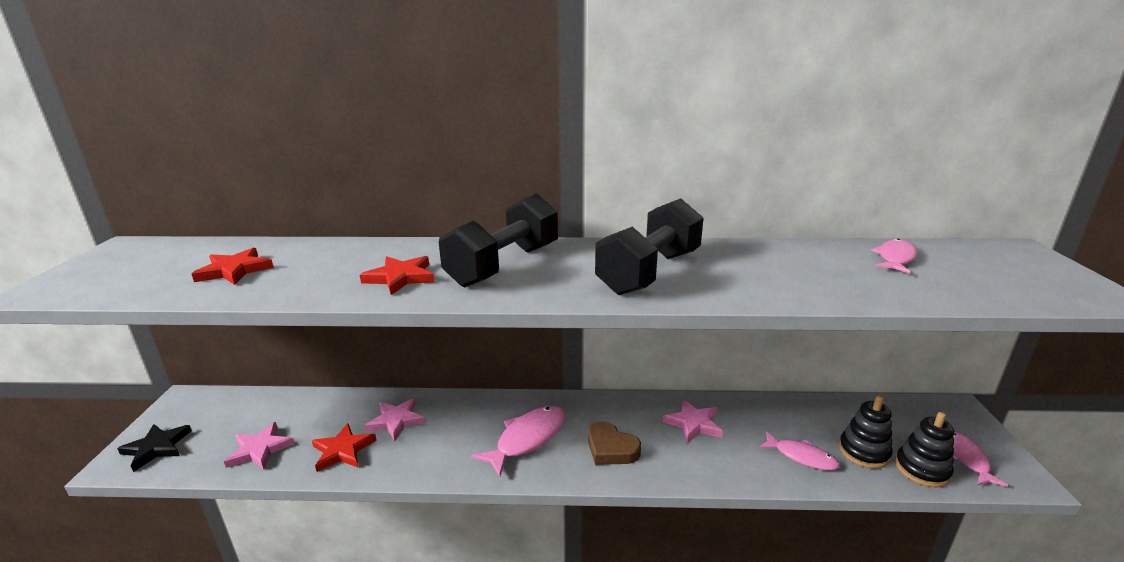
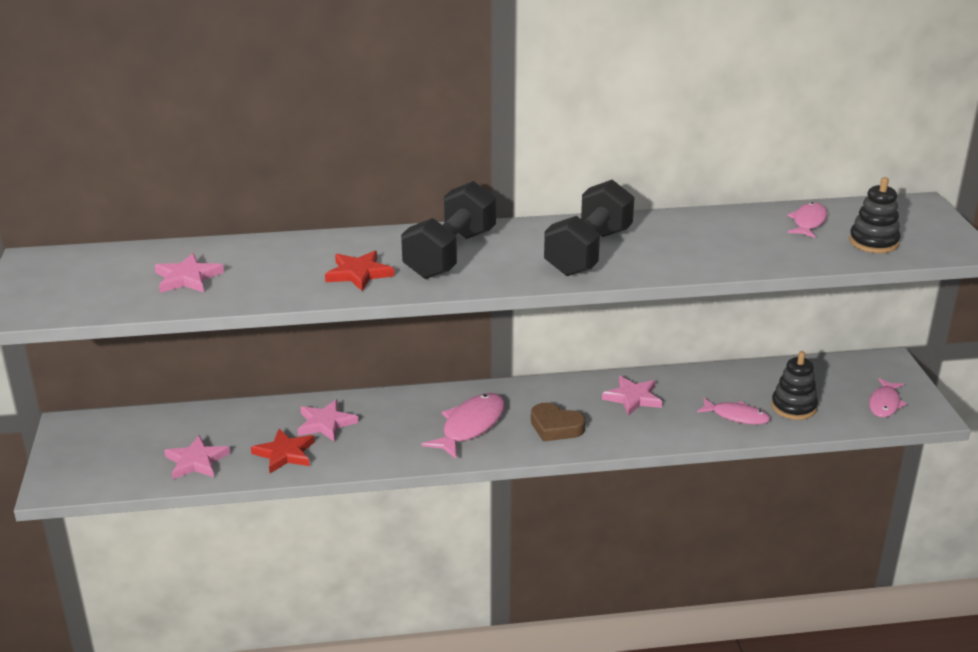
camera: 10 degrees left, 5 degrees up
(157, 448) = (82, 470): black star -> none
(234, 270) = (187, 278): red star -> pink star
(922, 469) = (843, 416): black stacking toy -> black stacking toy (873, 242)
(966, 458) = (884, 404): pink fish -> pink fish turned 150 degrees counterclockwise

